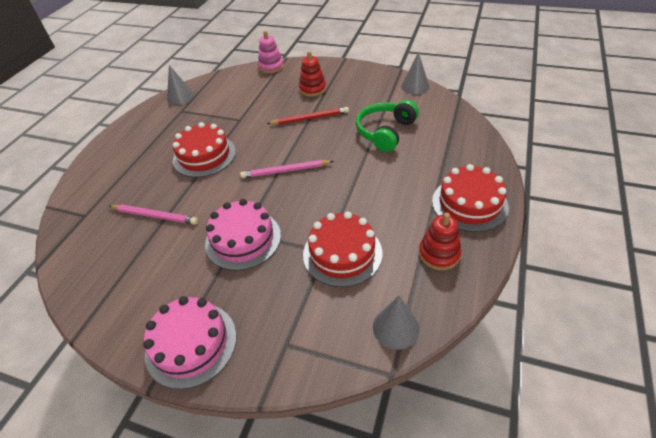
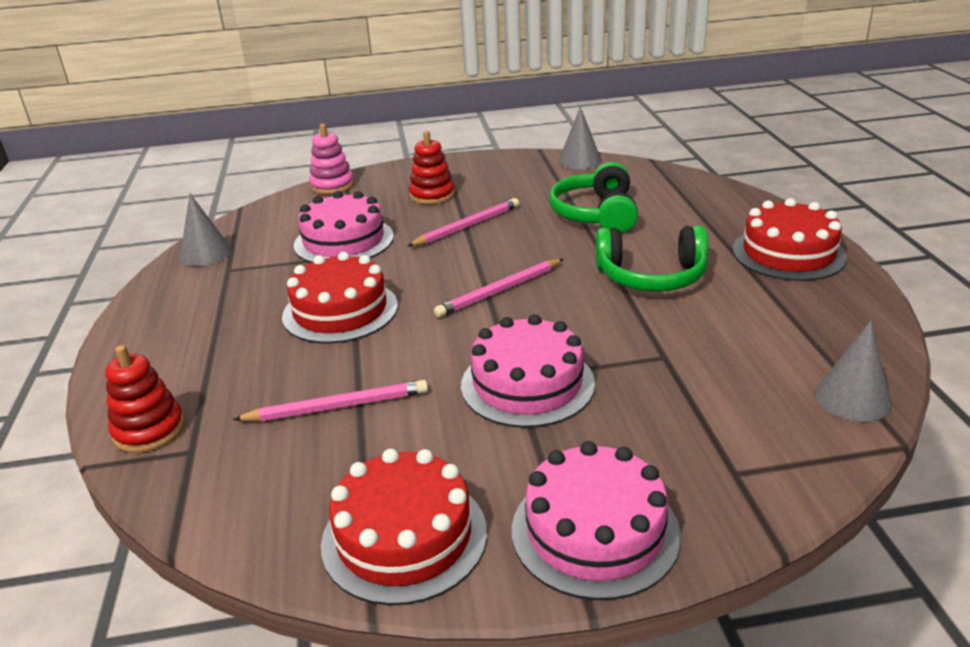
camera: 30 degrees left, 15 degrees down
(244, 109) = (344, 241): none -> pink cake
(310, 118) = (467, 226): red pencil -> pink pencil
(342, 253) = (692, 350): red cake -> red cake (404, 537)
(372, 190) = (651, 276): none -> green headphones
(439, 254) = (813, 310): red stacking toy -> red stacking toy (149, 430)

